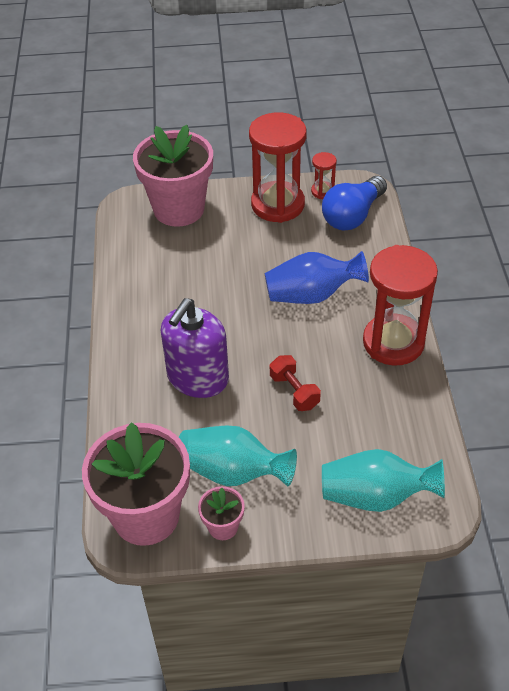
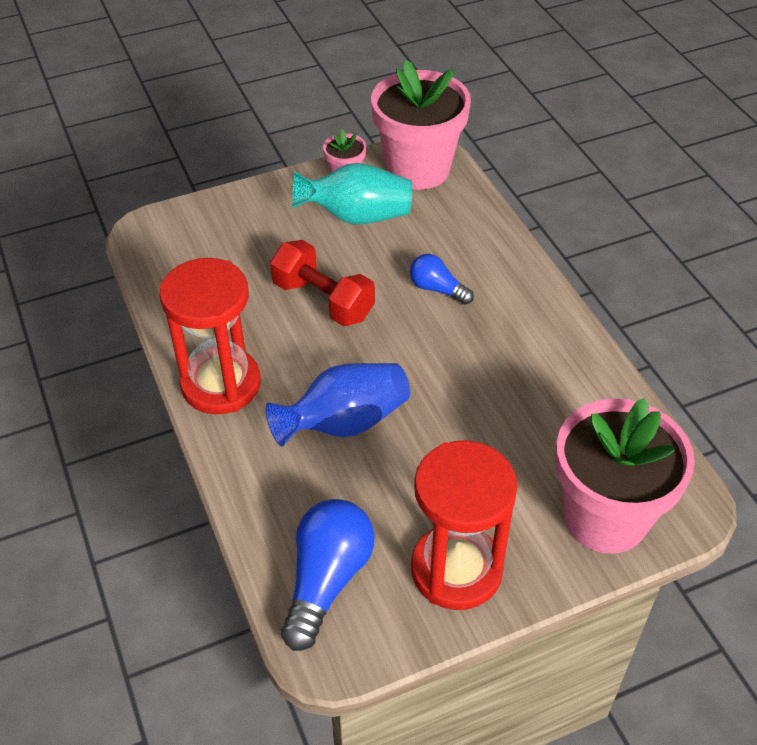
camera: 160 degrees right, 0 degrees up
(197, 378) = (437, 289): purple soap dispenser -> blue light bulb
(294, 391) = (323, 300): red dumbbell -> red dumbbell, size x1.52
(323, 191) = (393, 621): red hourglass -> none
(375, 496) = (210, 228): turquoise vase -> none

